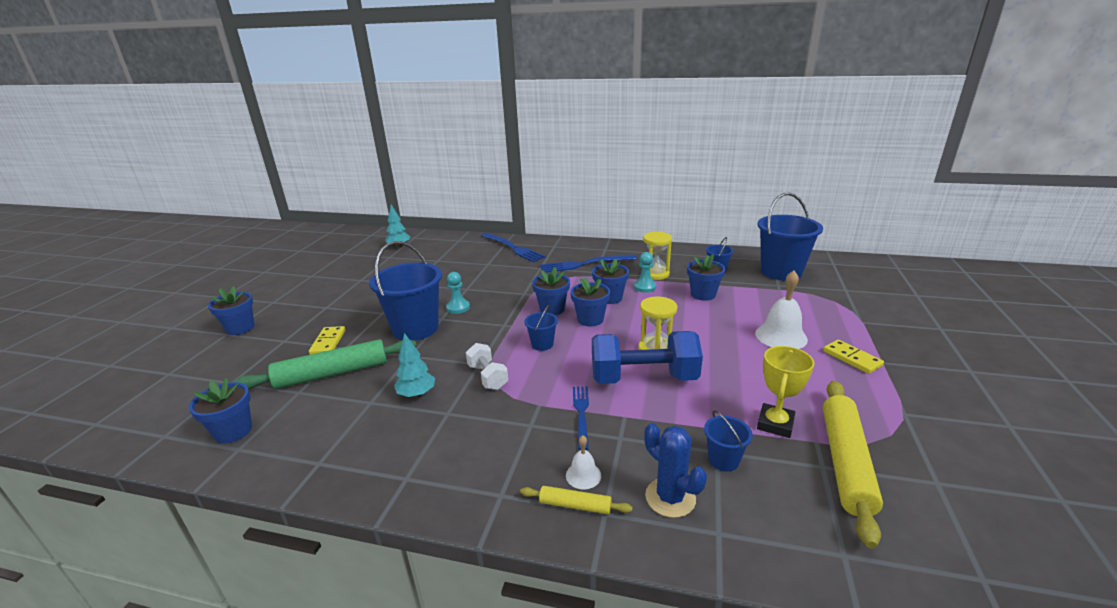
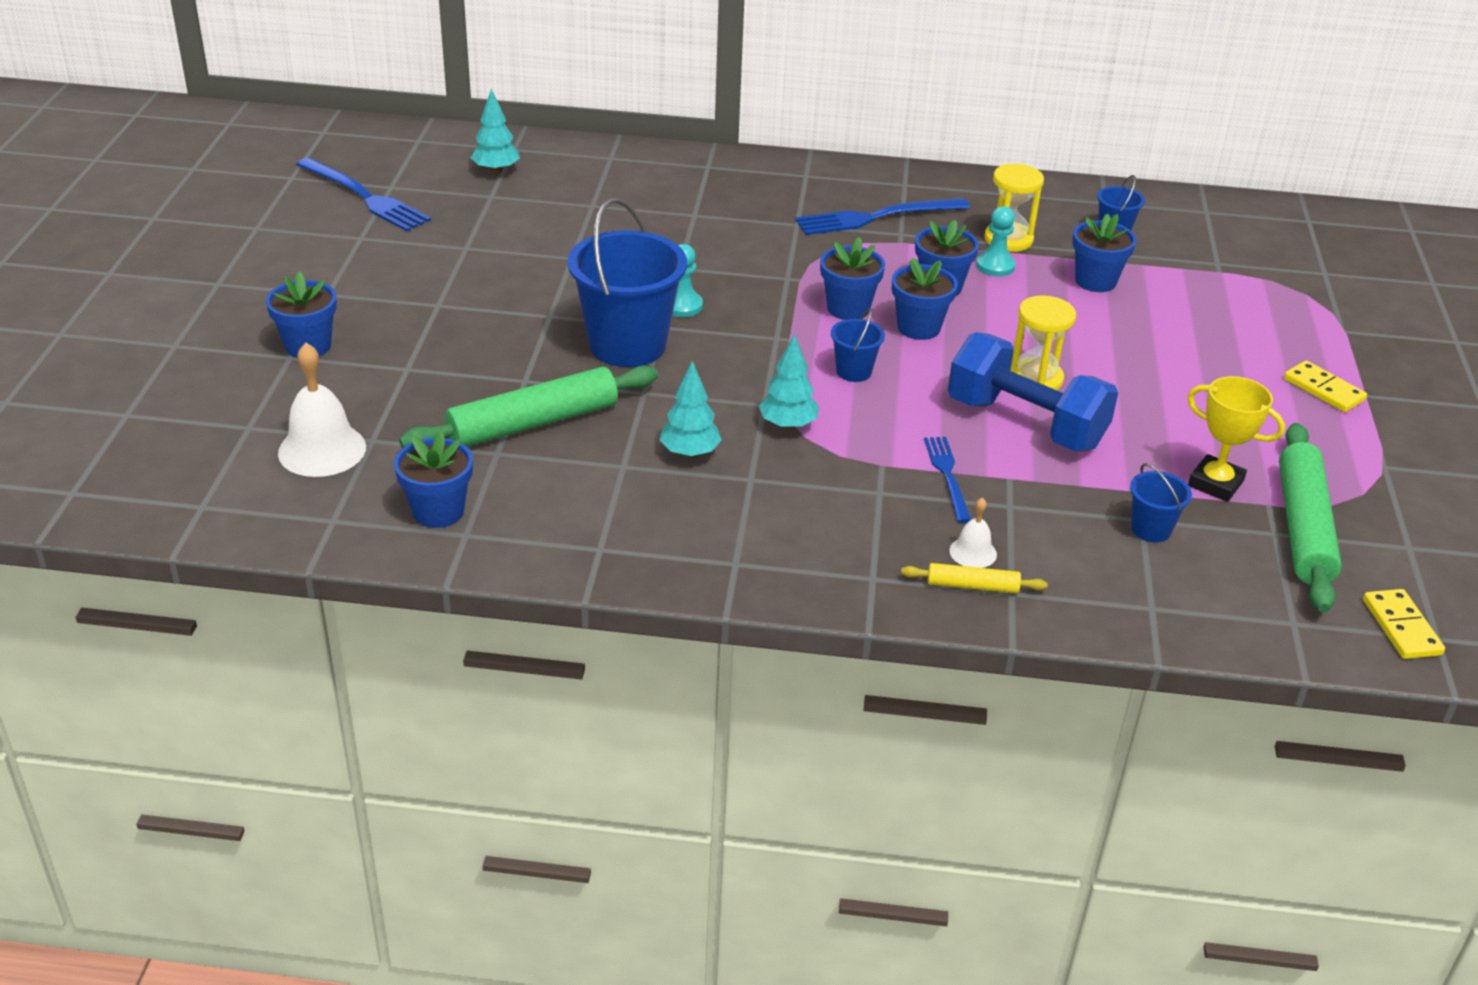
camera: 10 degrees left, 10 degrees up
(328, 342) = (489, 371): yellow domino -> yellow domino (1401, 627)
(488, 377) = (788, 425): white dumbbell -> turquoise tree
(513, 248) = (729, 179): blue fork -> blue fork (365, 197)
(643, 378) = (1025, 424): blue dumbbell -> blue dumbbell turned 45 degrees clockwise
(670, 498) = (1089, 574): blue cactus -> none
(775, 424) = (1215, 483): yellow trophy -> yellow trophy turned 75 degrees counterclockwise
(781, 272) = (1222, 237): blue bucket -> none
(781, 336) = (1222, 355): white bell -> white bell (322, 450)
(845, 462) = (1303, 527): yellow rolling pin -> green rolling pin

